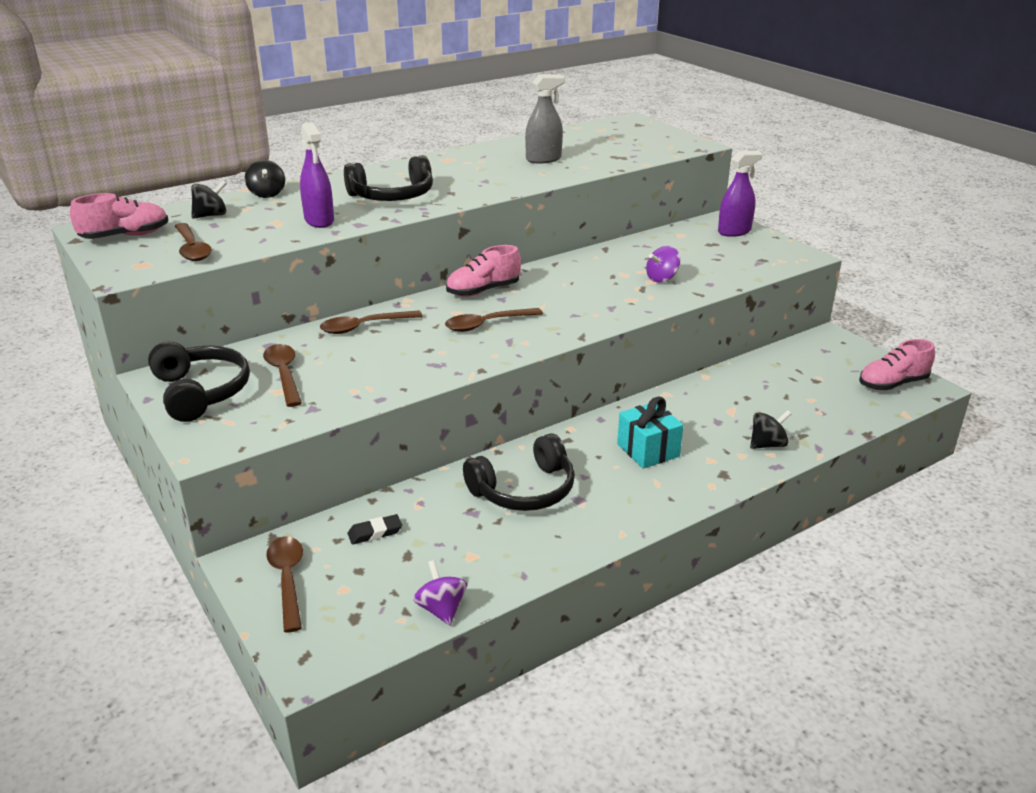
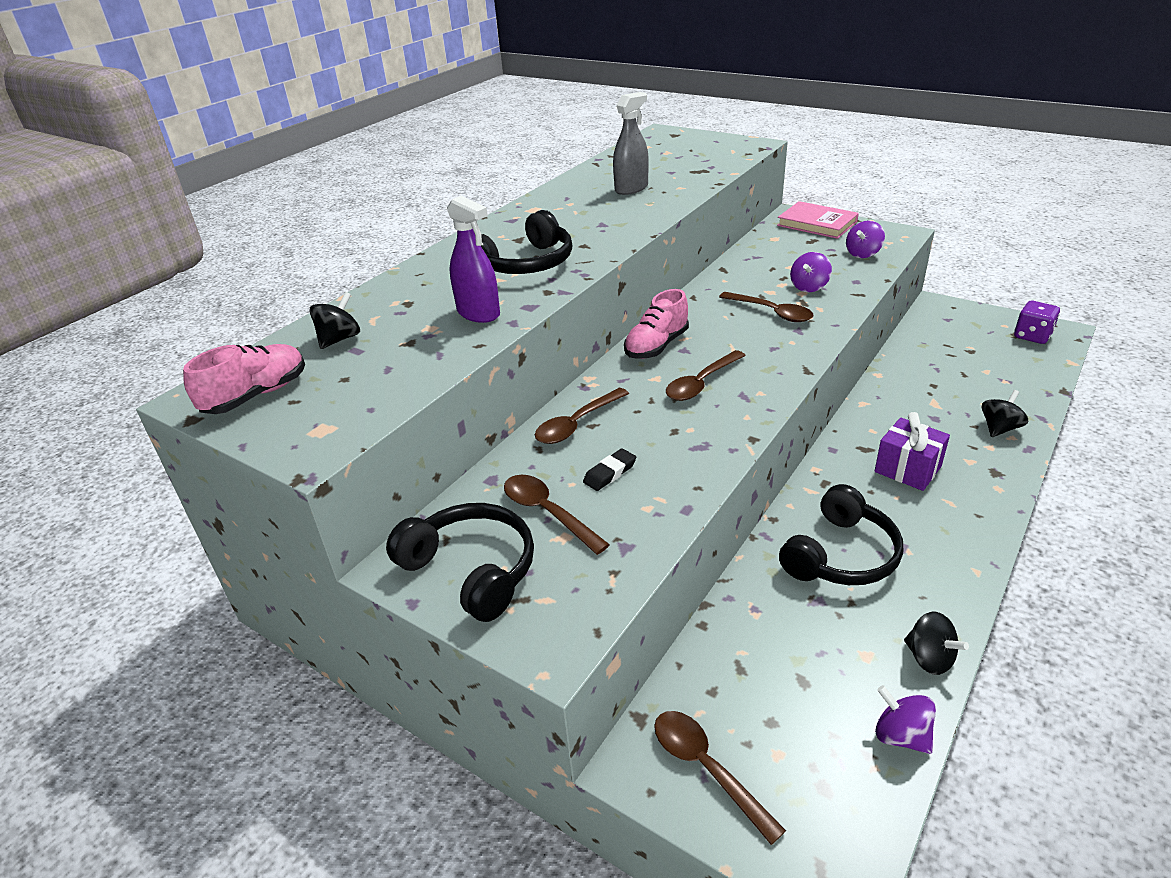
camera: 20 degrees left, 5 degrees up
(192, 249) = (364, 389): brown spoon -> brown spoon (771, 312)
(267, 194) = (378, 295): black spinning top -> black spinning top (929, 658)
(375, 533) = (743, 665): black eraser -> black eraser (610, 473)
(648, 450) = (907, 469): turquoise gift -> purple gift
(734, 231) = (817, 224): purple spray bottle -> pink book
(744, 264) = (863, 254): none -> purple spinning top
(892, 384) = (1032, 336): pink shoe -> purple dice

